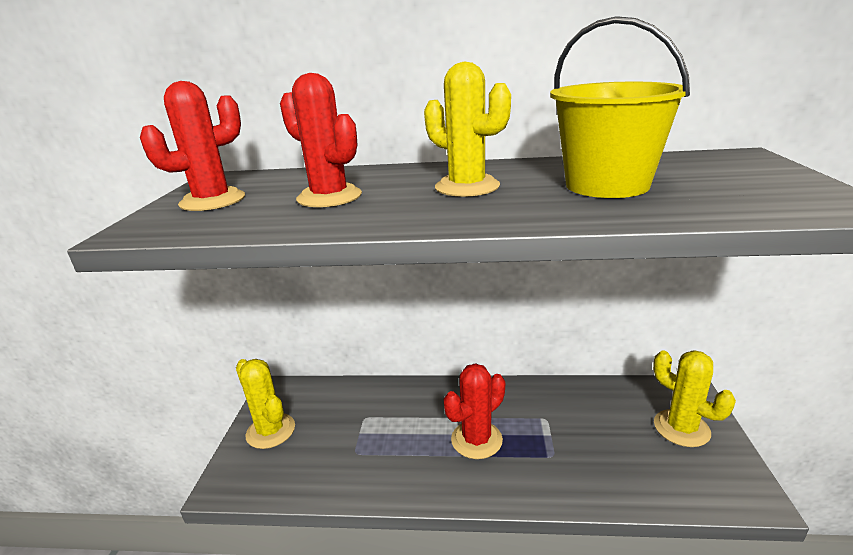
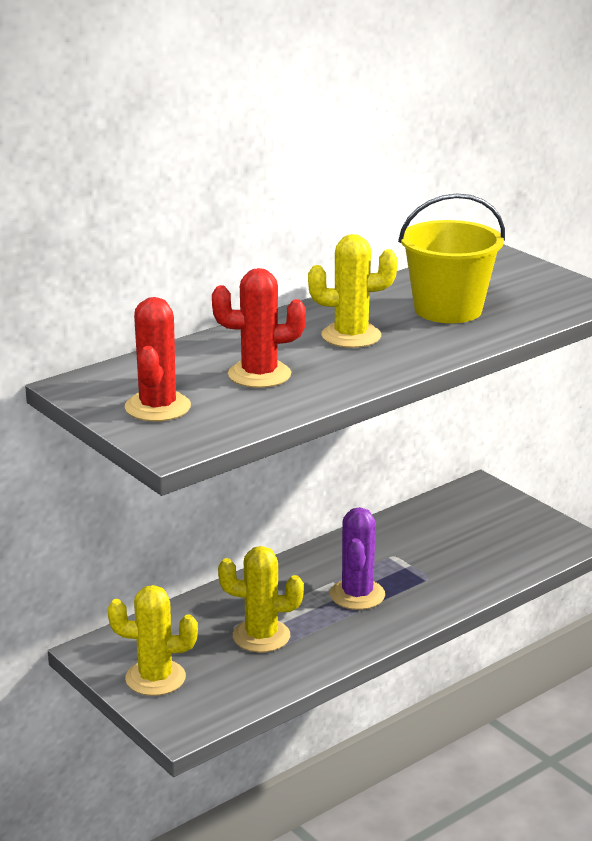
camera: 45 degrees left, 0 degrees up
(476, 440) = (357, 595): red cactus -> purple cactus
(681, 428) = (499, 517): yellow cactus -> yellow cactus (261, 636)

